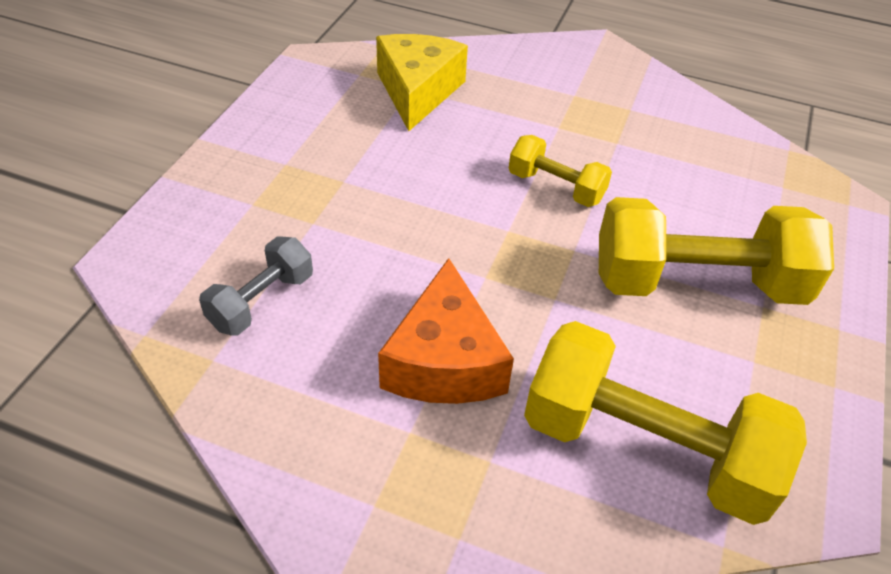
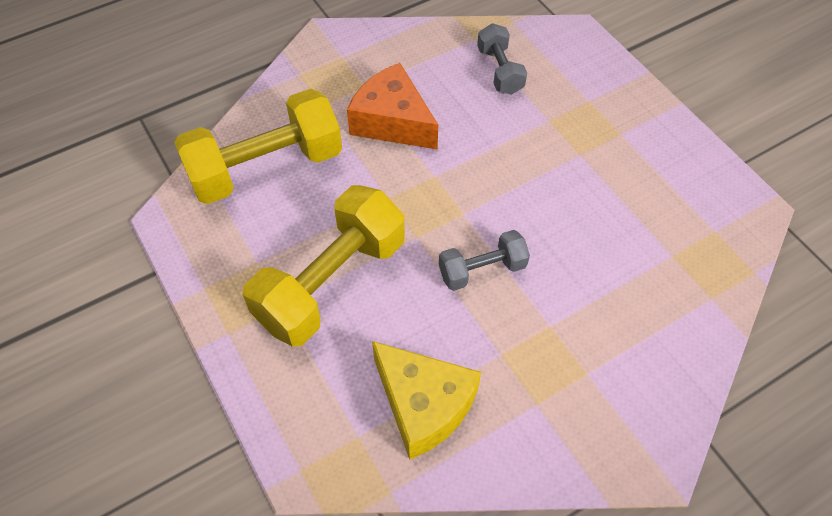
camera: 130 degrees right, 10 degrees up
(417, 91) = (664, 256): yellow cheese -> yellow cheese (424, 404)
(556, 187) = (482, 270): yellow dumbbell -> grey dumbbell

